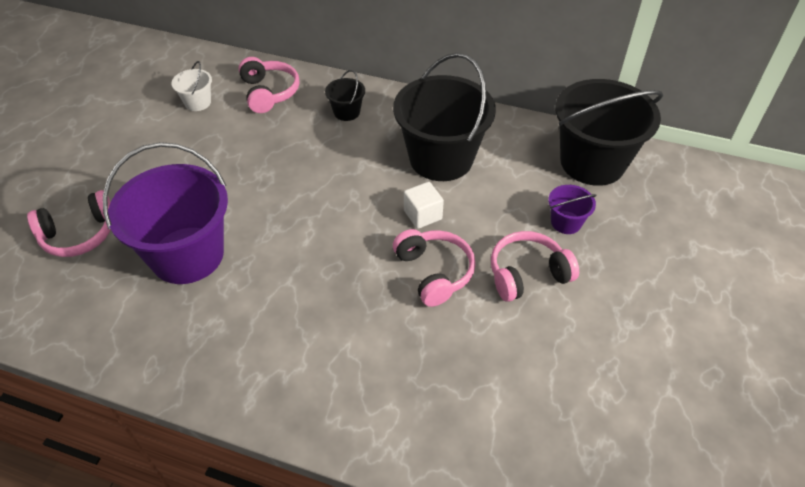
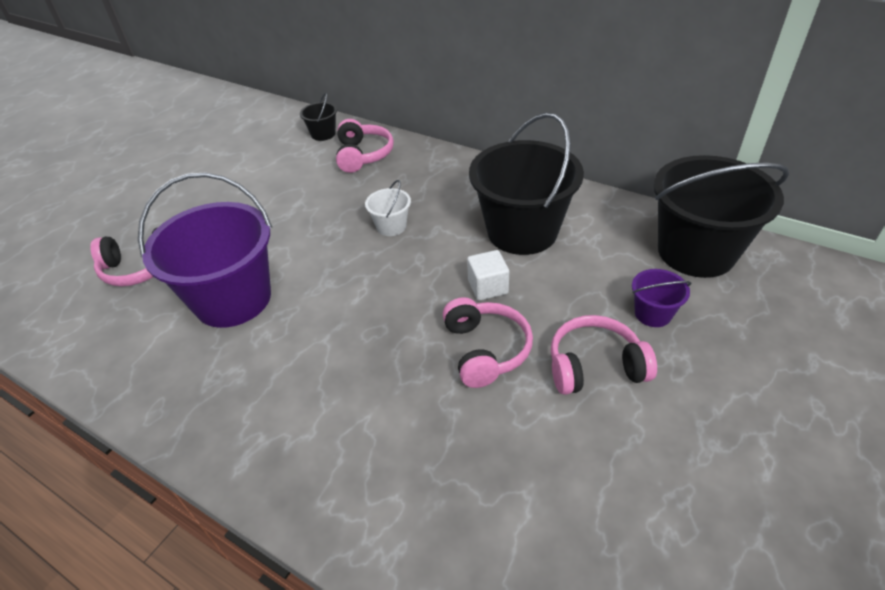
camera: 15 degrees right, 5 degrees down
(198, 102) = (293, 159): white bucket -> white bucket (391, 226)
(346, 112) = (434, 178): black bucket -> black bucket (323, 134)

